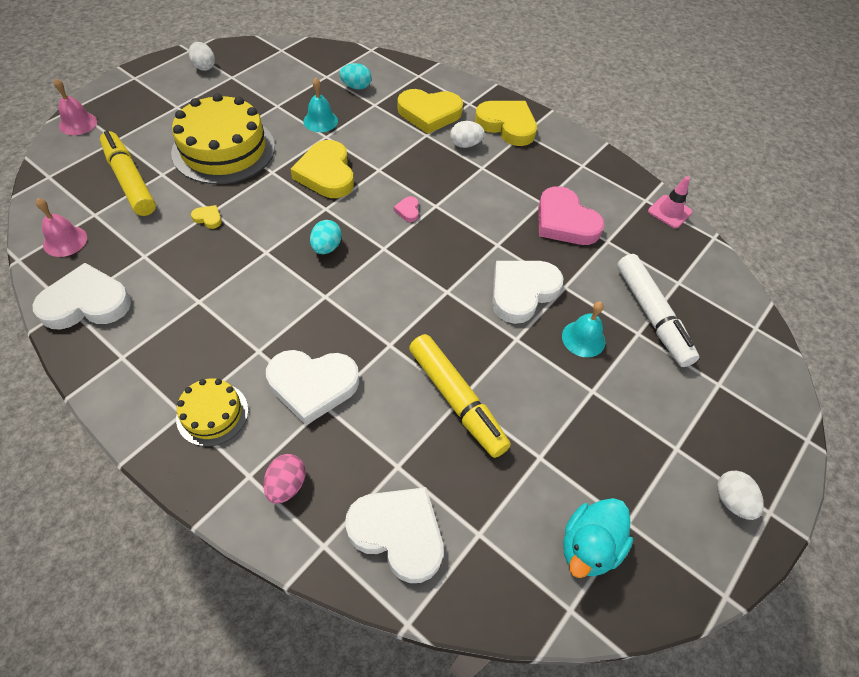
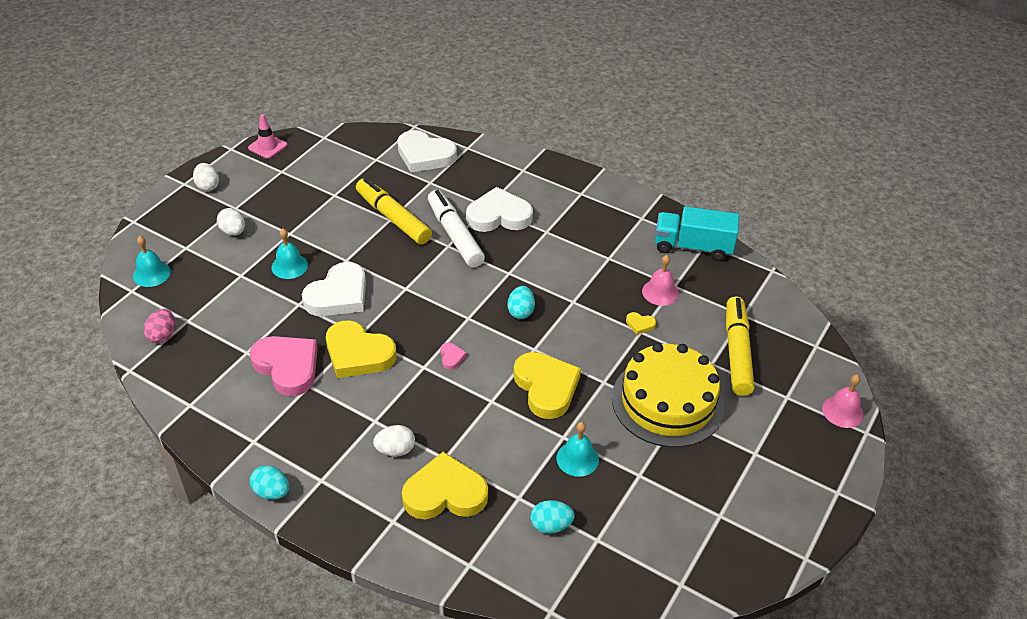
camera: 175 degrees right, 10 degrees down
(65, 241) = (748, 289): pink bell -> pink bell (660, 292)
(86, 303) = (693, 247): white heart -> turquoise truck
(130, 180) = (737, 352): yellow marker -> yellow marker turned 135 degrees counterclockwise
(204, 67) = (765, 528): white egg -> white egg (233, 232)
(212, 414) = (561, 195): yellow cake -> none
(286, 485) = (498, 168): pink egg -> pink egg (163, 335)
(507, 125) = (342, 489): yellow heart -> yellow heart (358, 354)
(560, 130) = (272, 492): none -> turquoise egg
(589, 546) = (308, 160): turquoise duck -> none
(651, 315) = (224, 289): white marker -> white marker (455, 235)
(669, 212) = (167, 394): pink traffic cone -> pink traffic cone (267, 146)
(743, 348) = (151, 274): none -> turquoise bell

